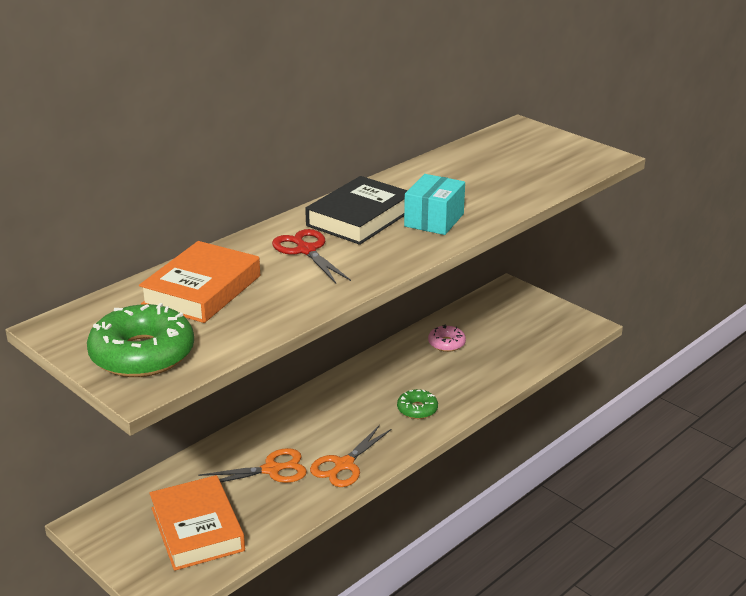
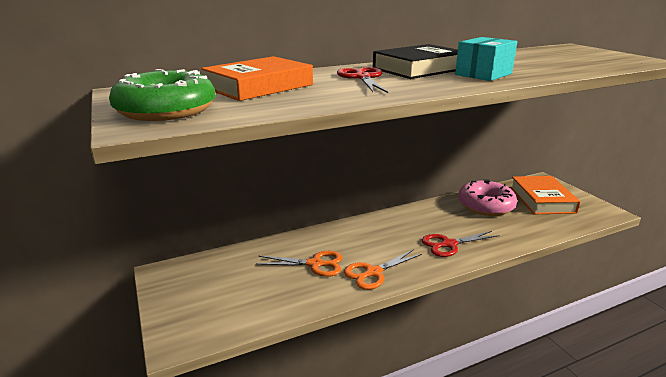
camera: 20 degrees right, 5 degrees down
(197, 529) = (233, 295): orange book -> orange book (541, 200)
(417, 409) = (449, 244): green donut -> red scissors
(446, 343) = (485, 205): pink donut -> pink donut, size x1.92

